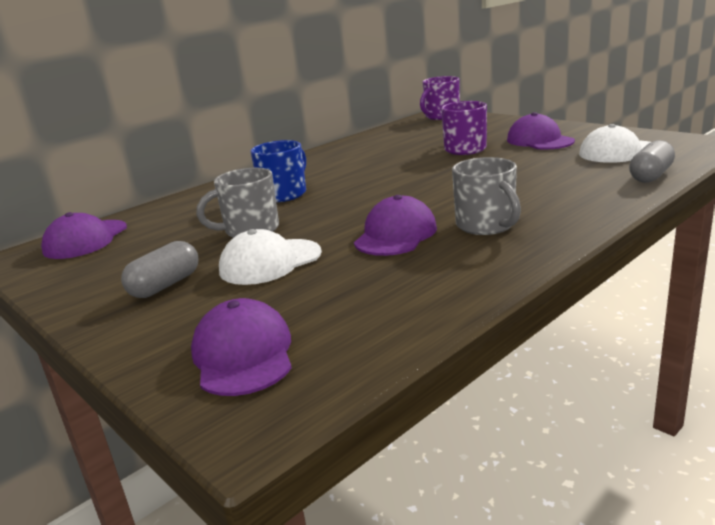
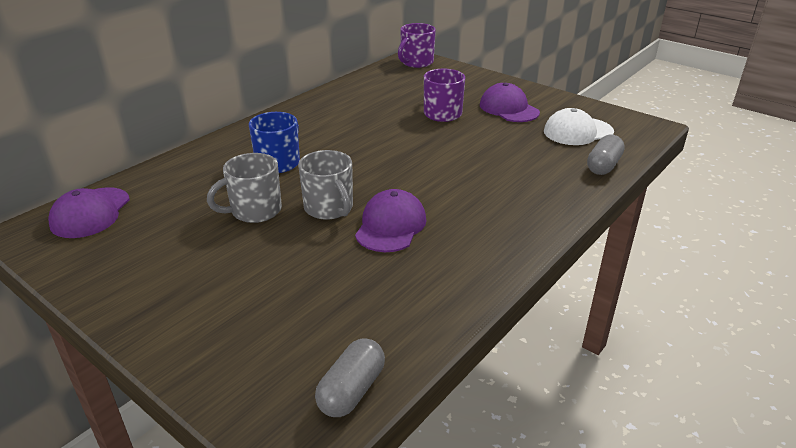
camera: 10 degrees left, 10 degrees up
(165, 285) = (187, 279): grey capsule -> grey capsule (351, 390)
(243, 354) = (277, 365): purple cap -> none
(270, 262) = (281, 254): white cap -> none
(486, 225) = (468, 219): grey mug -> grey mug (329, 208)

